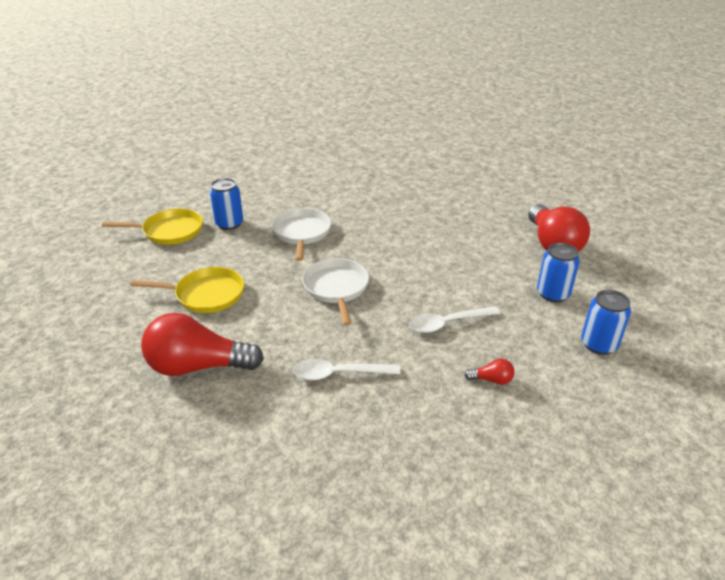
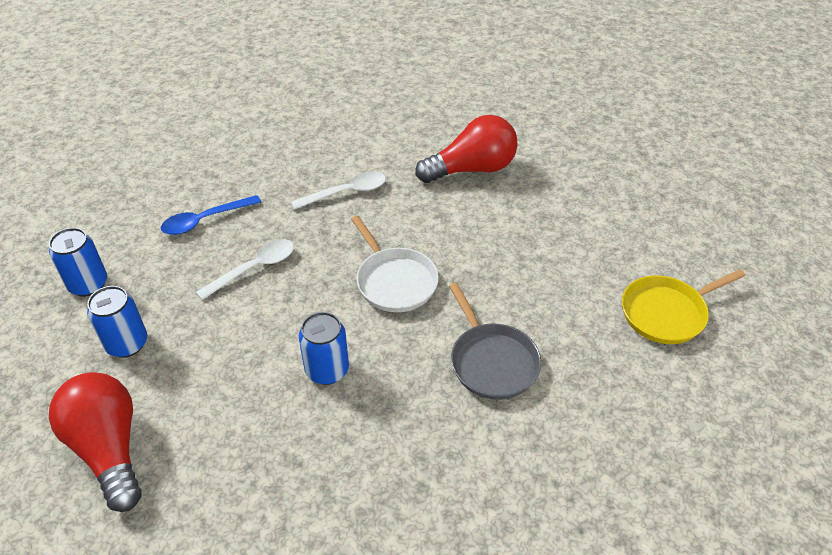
camera: 160 degrees right, 10 degrees up
(206, 295) = (529, 235): yellow pan -> none
(229, 224) = (605, 350): blue can -> blue can (327, 370)
(302, 233) = (492, 362): white pan -> grey pan
(492, 380) = (205, 220): red light bulb -> blue spoon

